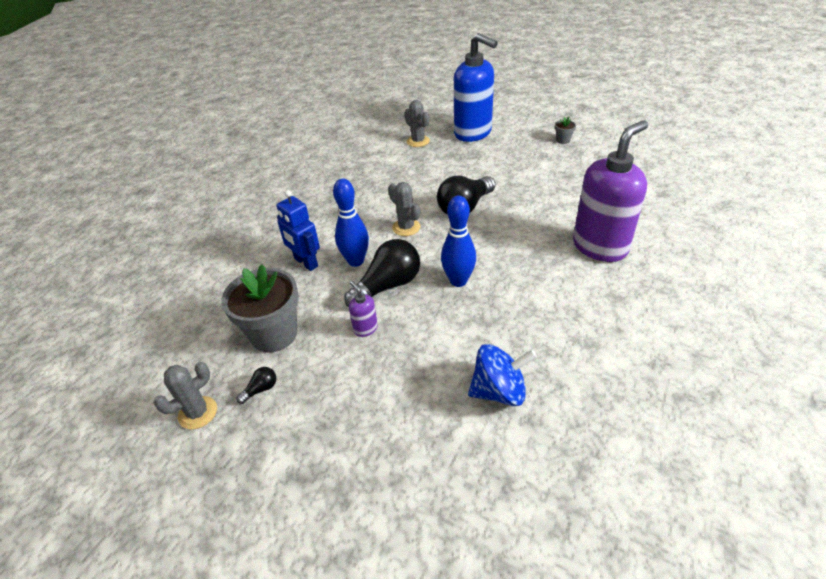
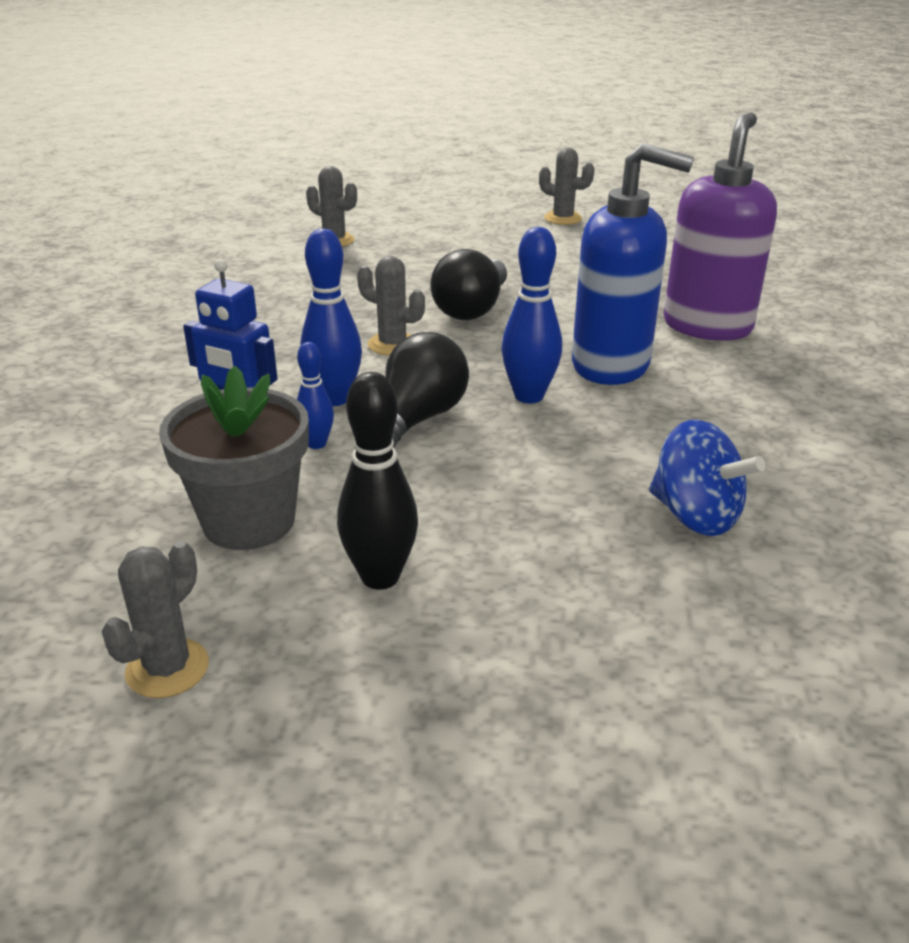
camera: 25 degrees left, 10 degrees down
(261, 389) = (278, 604): black light bulb -> none
(314, 386) = (380, 577): none -> black bowling pin
(331, 291) = (317, 444): none -> blue bowling pin
(365, 329) = (417, 482): purple soap dispenser -> none
(473, 133) = (419, 223): blue soap dispenser -> blue soap dispenser (611, 366)
(499, 391) = (695, 516): blue spinning top -> blue spinning top turned 75 degrees clockwise
(563, 140) = (563, 218): grey flower pot -> grey cactus

